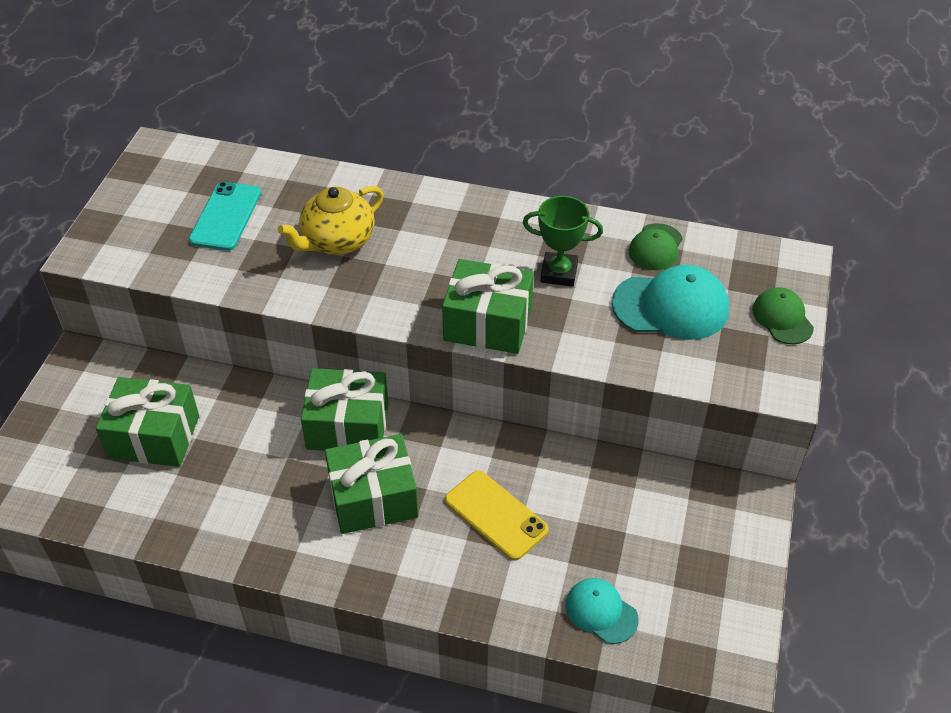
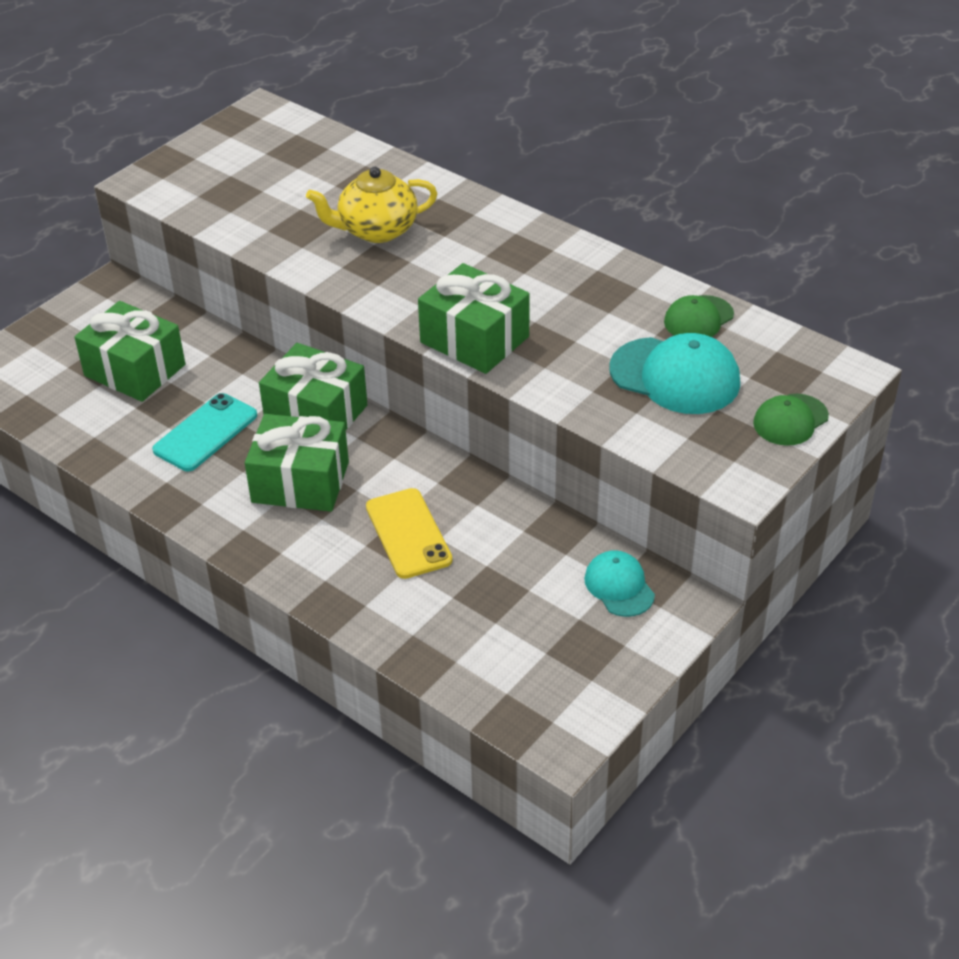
camera: 25 degrees right, 5 degrees down
(226, 216) = (286, 183): turquoise phone -> turquoise phone (205, 433)
(559, 273) = (578, 315): green trophy -> none
(601, 612) = (456, 650): turquoise cap -> turquoise cap (619, 586)
(782, 318) = (790, 420): green cap -> green cap turned 135 degrees counterclockwise

